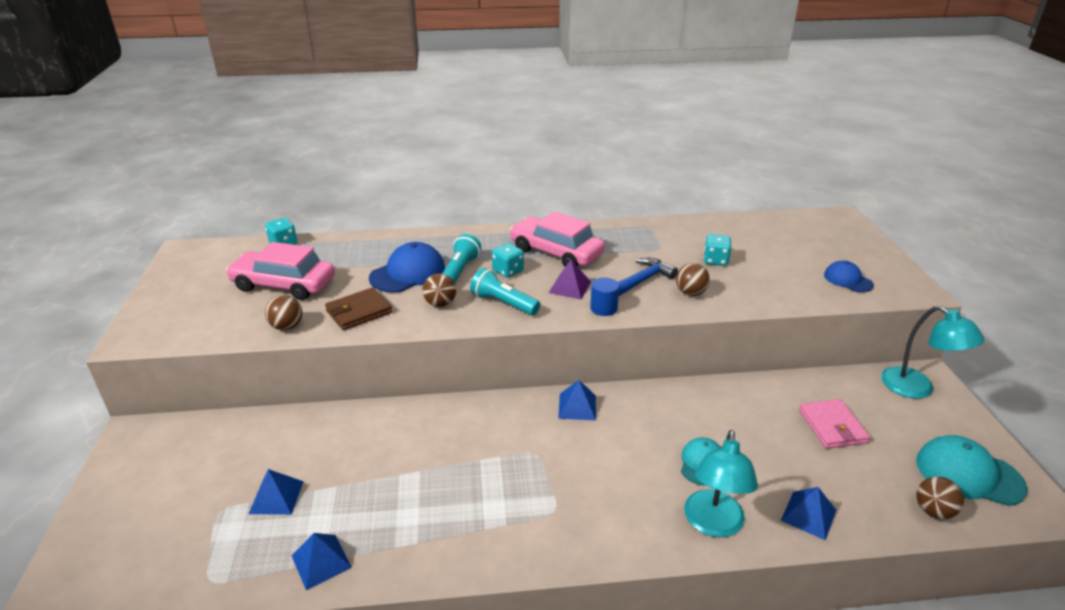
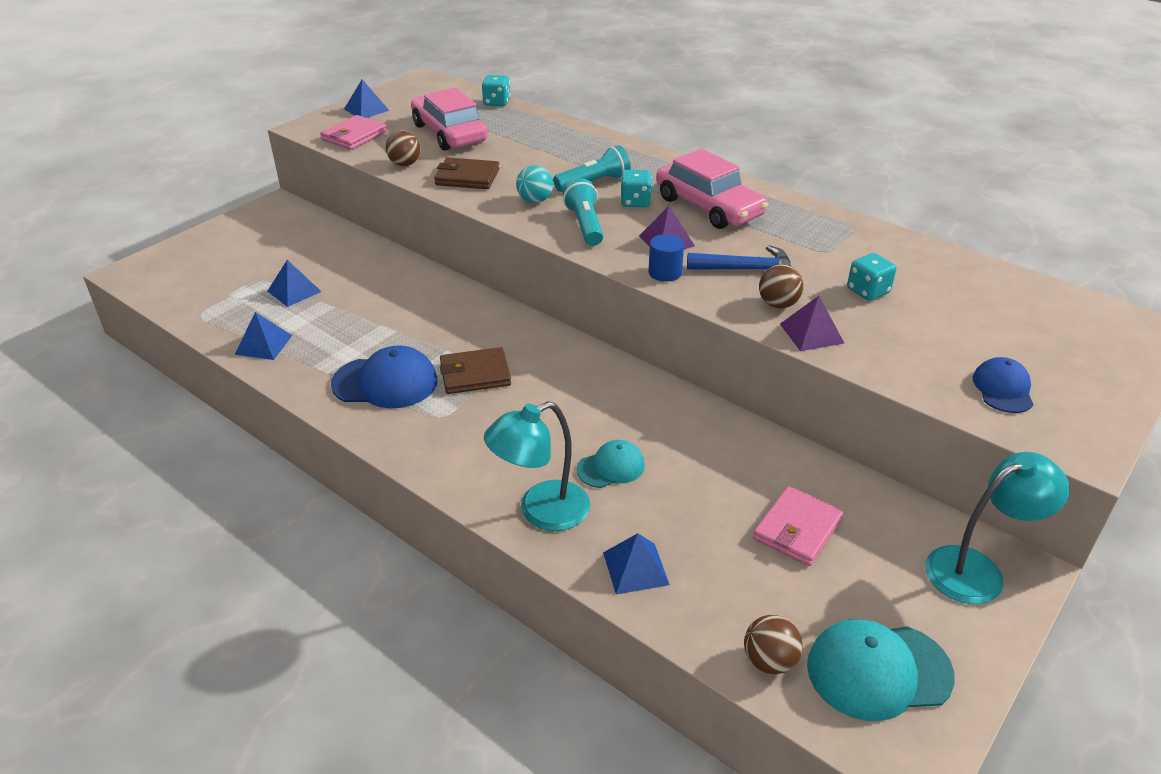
camera: 45 degrees right, 5 degrees up
(196, 325) = (354, 136): none -> pink wallet
(408, 273) = (550, 165): blue cap -> blue cap (385, 382)
(440, 304) = (535, 200): brown ball -> turquoise ball
(528, 463) = (475, 374): none -> brown wallet
(556, 252) = (709, 207): pink car -> pink car turned 150 degrees clockwise
(577, 406) = (579, 360): blue pyramid -> blue pyramid (366, 109)
(732, 300) = (811, 333): none -> purple pyramid
(917, 388) = (977, 570): turquoise lamp -> turquoise lamp turned 120 degrees counterclockwise
(968, 474) = (878, 671): turquoise cap -> turquoise cap turned 75 degrees counterclockwise

